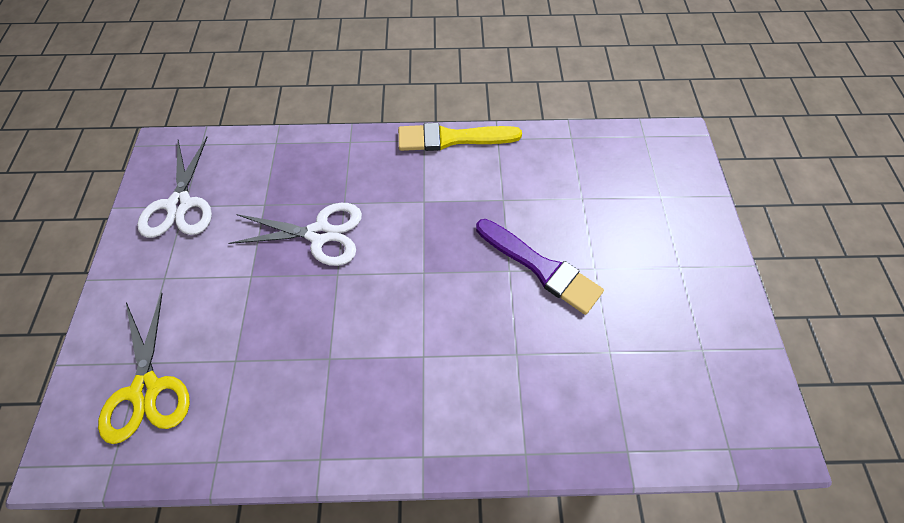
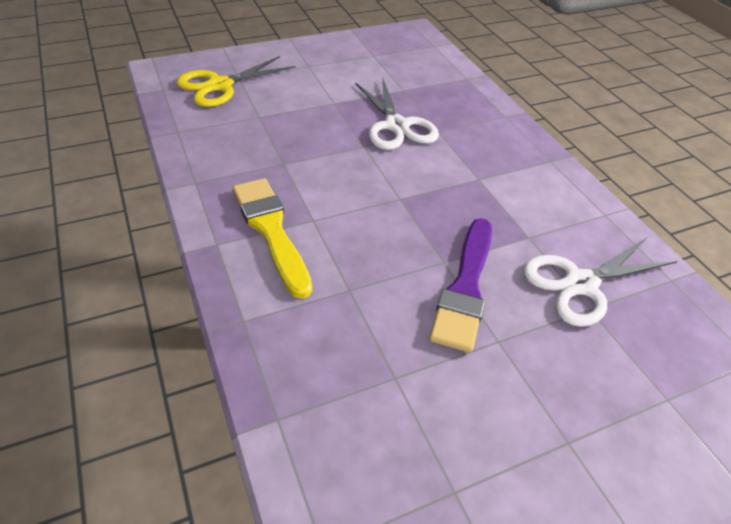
camera: 65 degrees right, 15 degrees down
(179, 205) = (372, 53): white scissors -> white scissors (580, 284)
(452, 138) = (572, 180): yellow brush -> yellow brush (271, 231)

